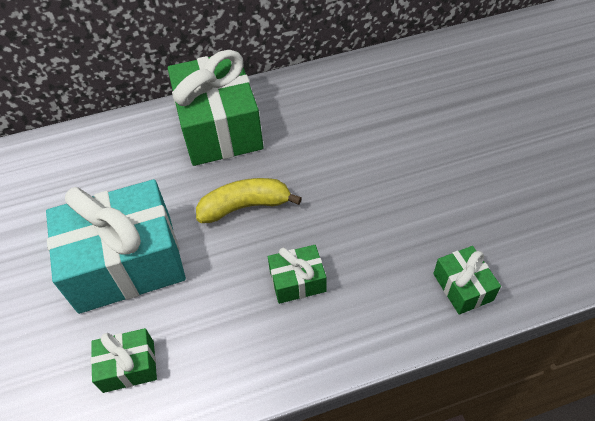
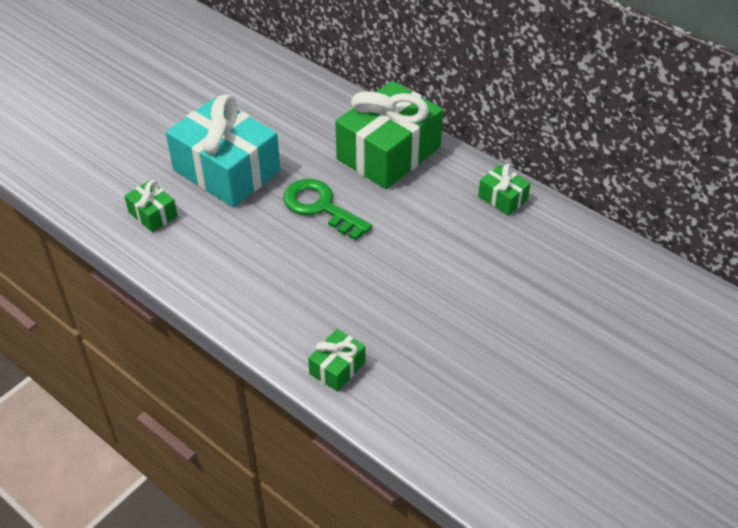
camera: 55 degrees right, 5 degrees down
(245, 206) = (320, 207): yellow banana -> green key
(297, 281) = (274, 267): green gift -> green gift (502, 198)

